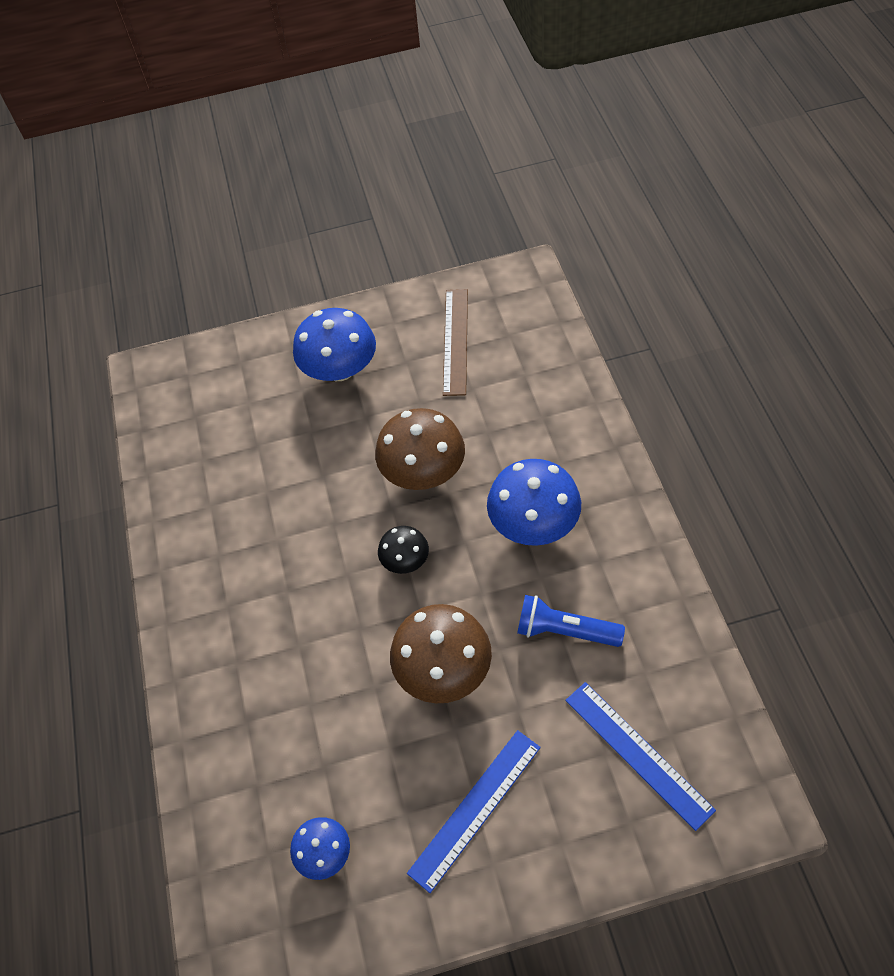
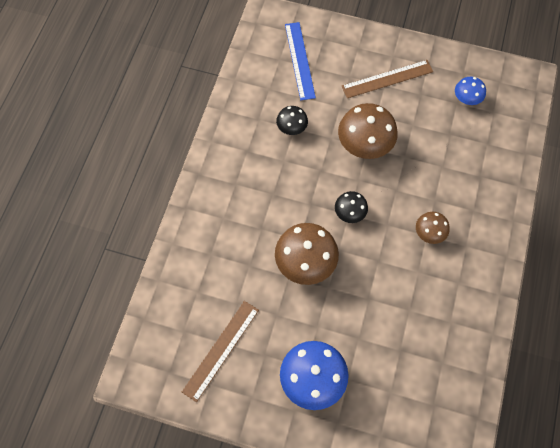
camera: 155 degrees left, 10 degrees up
(284, 595) = (429, 233): none -> brown mushroom
(475, 809) = (387, 79): blue ruler -> brown ruler
(533, 523) = (265, 191): blue mushroom -> none
(565, 631) = (291, 127): blue flashlight -> black mushroom

